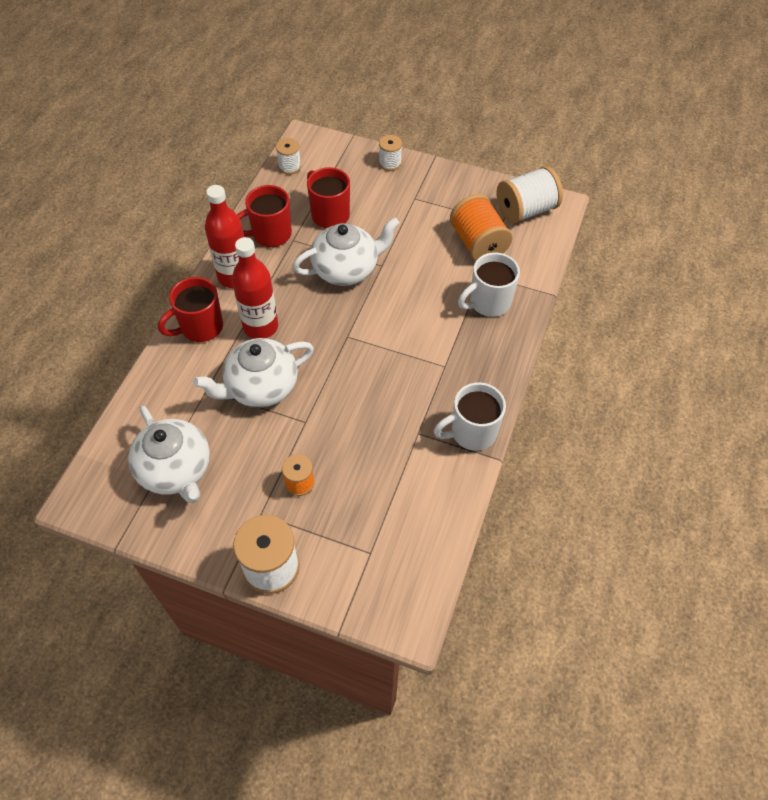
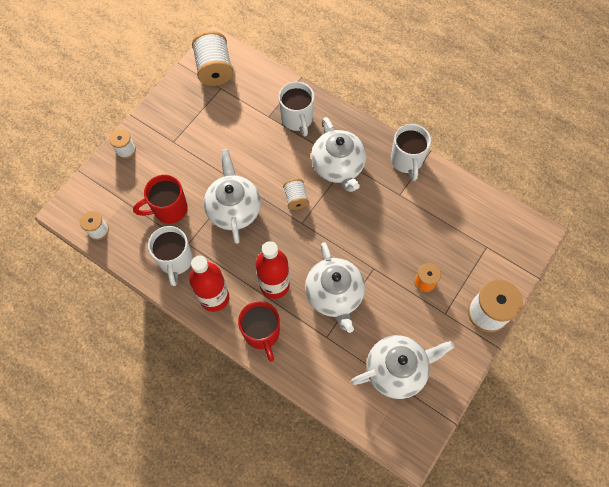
camera: 75 degrees left, 10 degrees up
(270, 234) = (175, 261): red mug -> white mug
(378, 323) = (295, 198): none -> white spool
(436, 358) = (338, 167): none -> white teapot
(478, 244) = (237, 110): orange spool -> none

